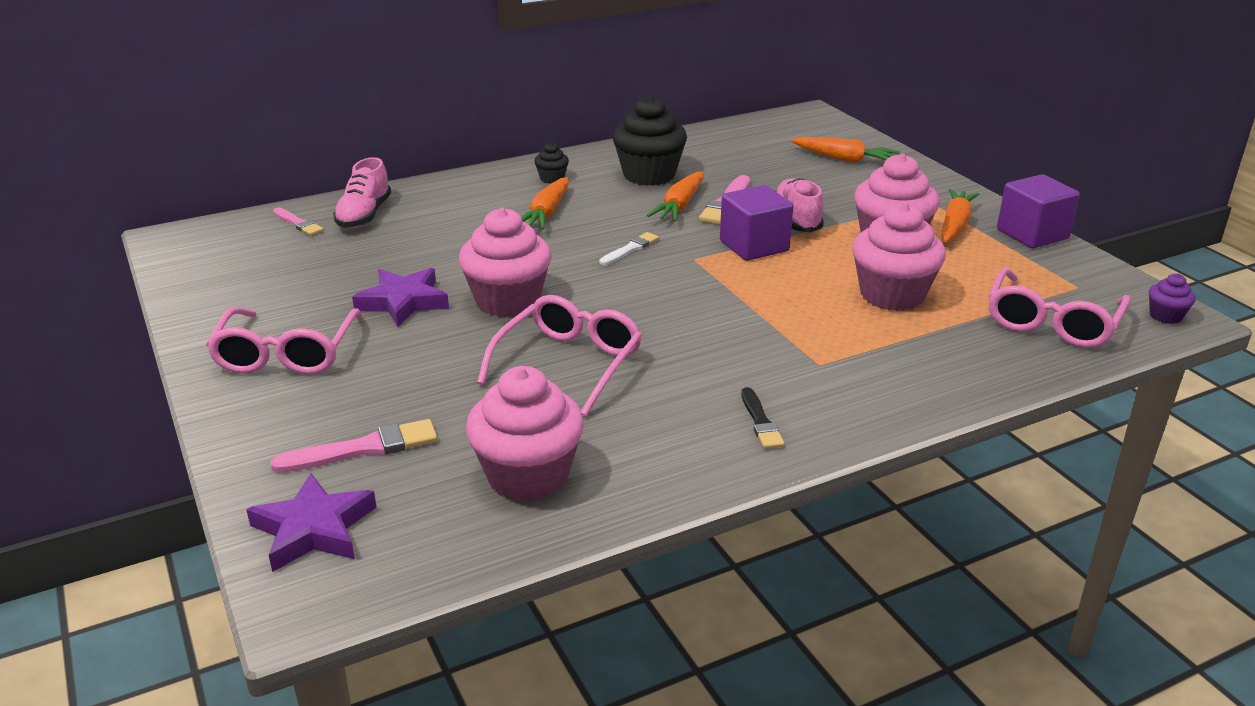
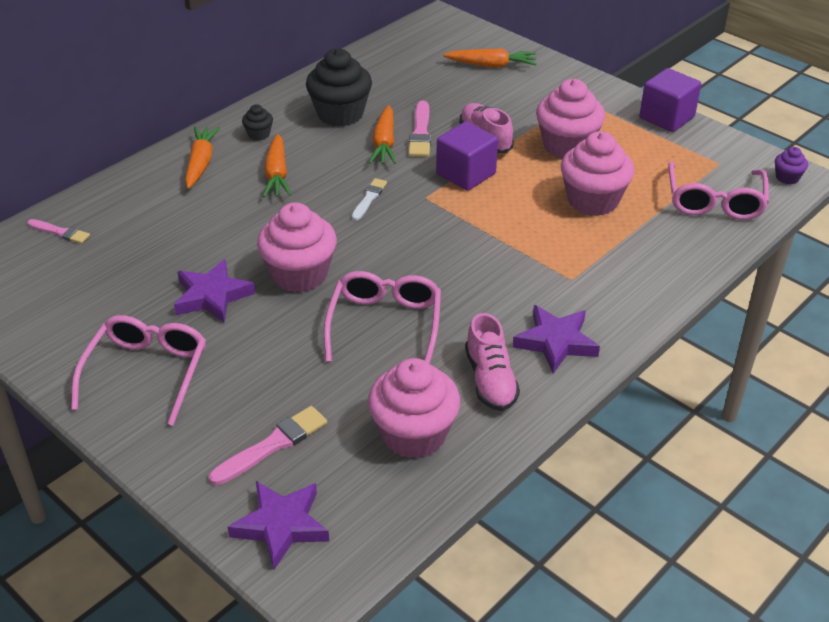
camera: 20 degrees left, 10 degrees up
(286, 354) = (147, 372): pink glasses -> pink glasses turned 150 degrees counterclockwise
(364, 215) = (115, 210): pink shoe -> pink shoe (490, 380)
(761, 422) = (556, 342): black brush -> purple star
(955, 225) = (607, 119): orange carrot -> orange carrot (201, 163)

